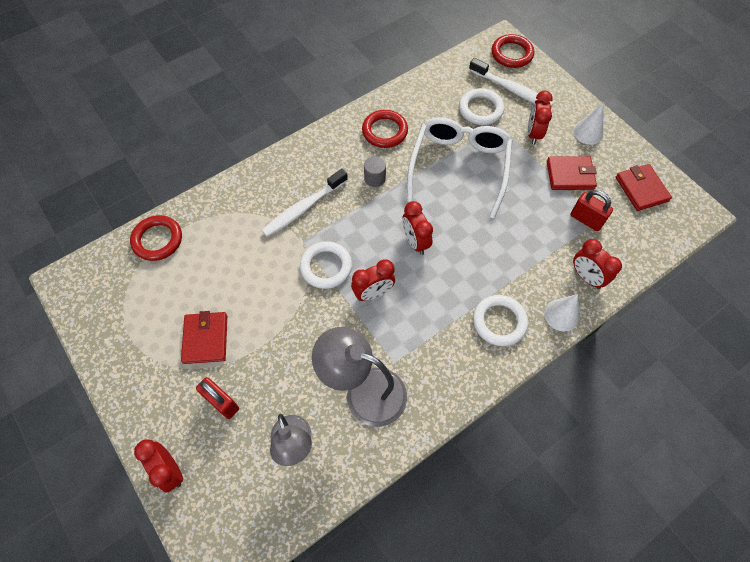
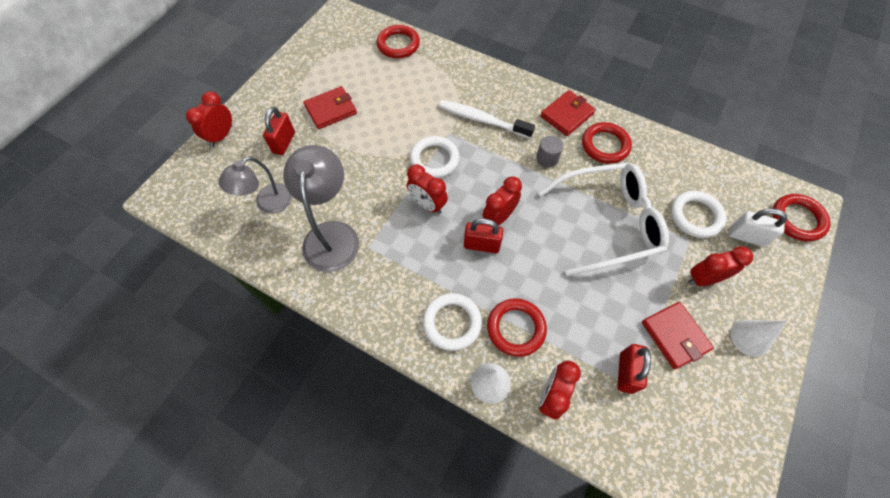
camera: 65 degrees right, 0 degrees up
(436, 267) = (481, 245): none -> red padlock
(511, 90) = (746, 236): white toothbrush -> white padlock
(523, 276) = (516, 328): none -> red ring
(641, 189) = (712, 427): red wallet -> red wallet (567, 115)

